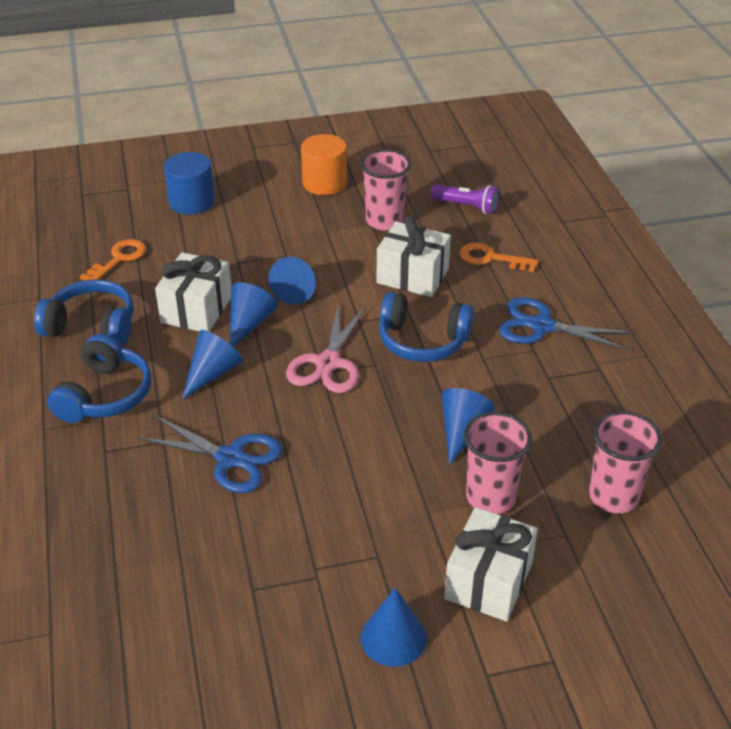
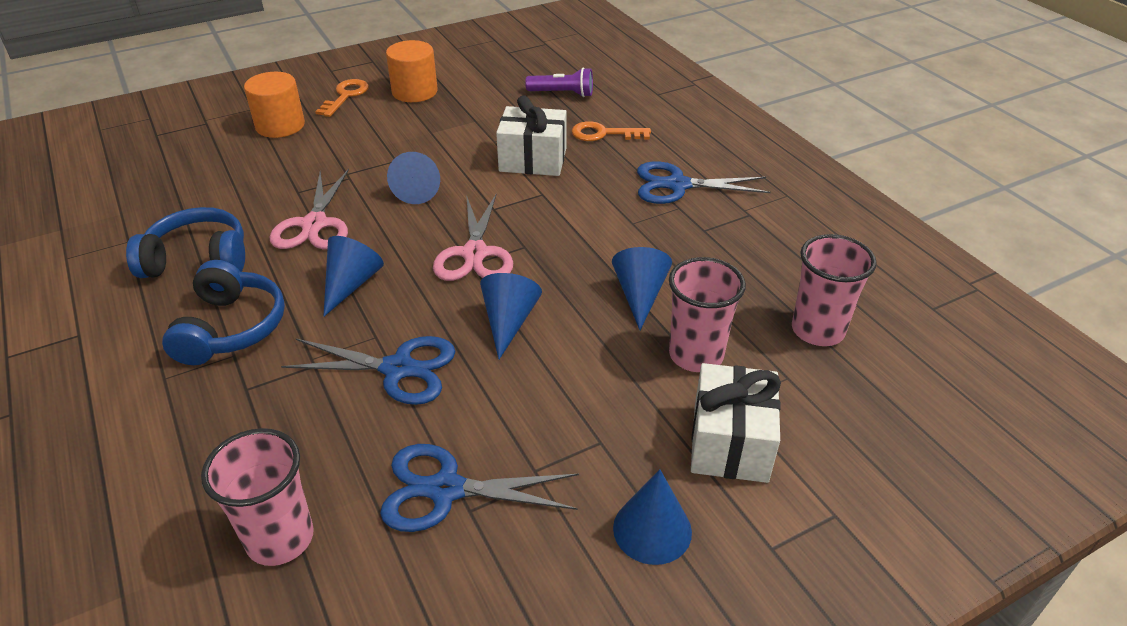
camera: 15 degrees left, 0 degrees up
(119, 259) = (213, 189): orange key -> orange key (346, 96)
(192, 202) = (280, 125): blue cylinder -> orange cylinder
(197, 309) = (314, 224): white gift -> pink scissors
(239, 568) = (446, 490): none -> blue scissors
(249, 323) = (377, 229): blue cone -> blue cone (508, 322)
(384, 221) = (487, 116): pink cup -> pink cup (280, 538)
(422, 341) = (565, 217): blue headphones -> none

